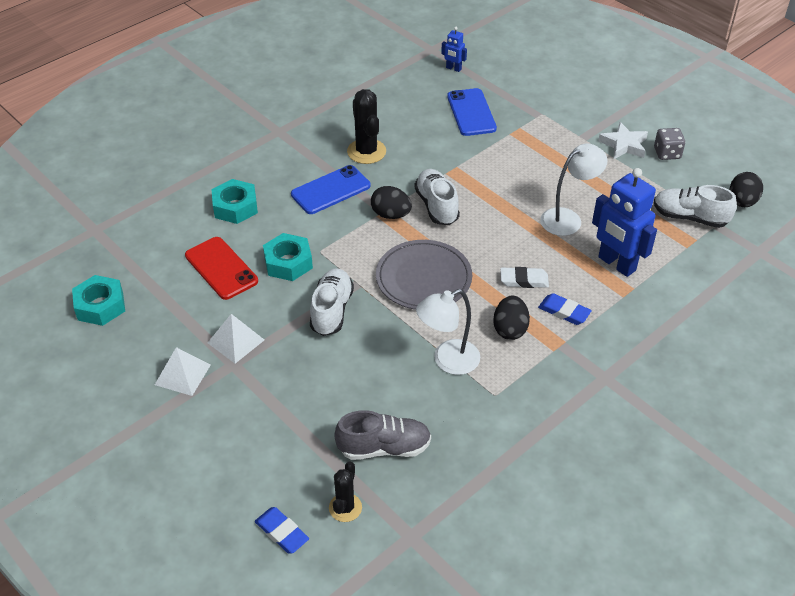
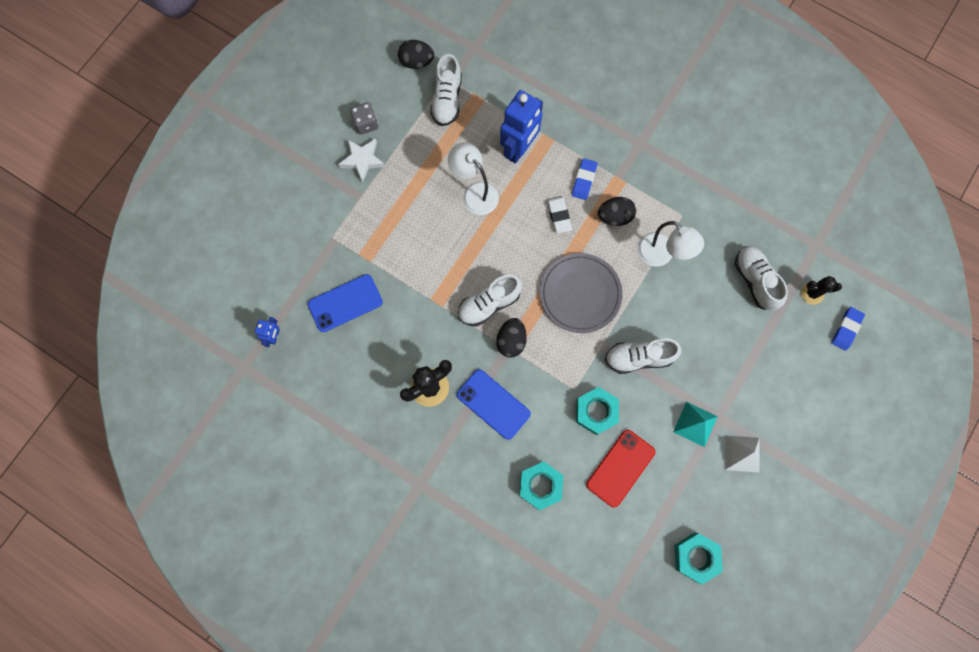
camera: 105 degrees left, 30 degrees up
(236, 341) = (695, 424): white pyramid -> turquoise pyramid
(384, 448) = (755, 280): grey shoe -> white shoe

